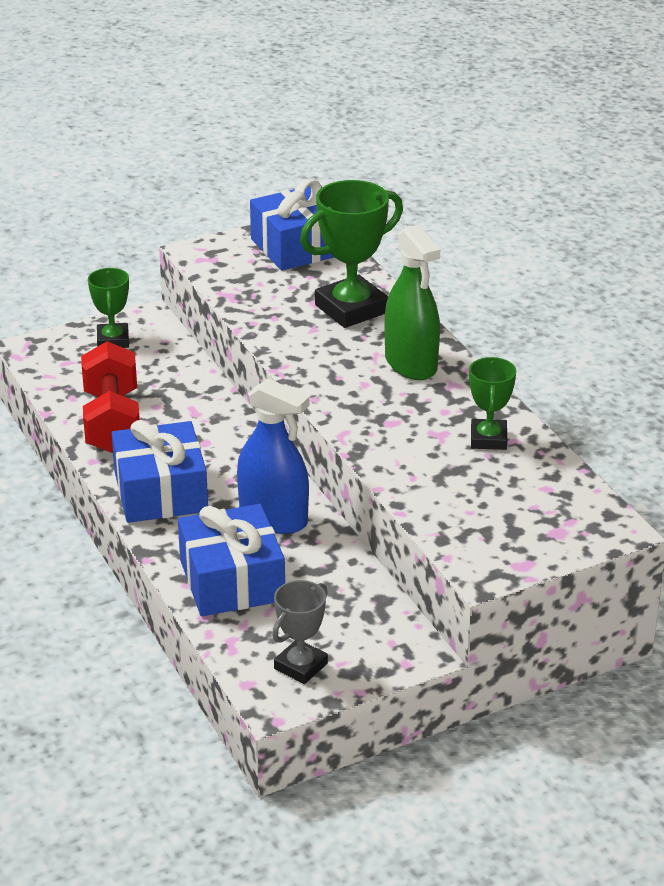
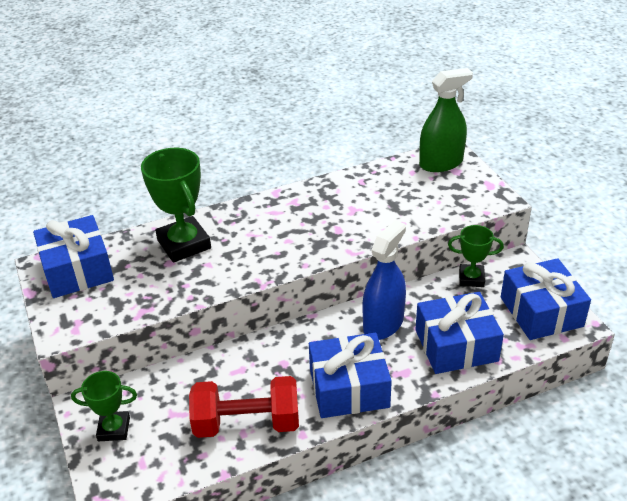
camera: 85 degrees left, 5 degrees up
(300, 666) = (541, 312): grey trophy -> blue gift
(411, 364) = (265, 218): green spray bottle -> green spray bottle (441, 163)
(488, 439) = (360, 190): green trophy -> green trophy (471, 278)

